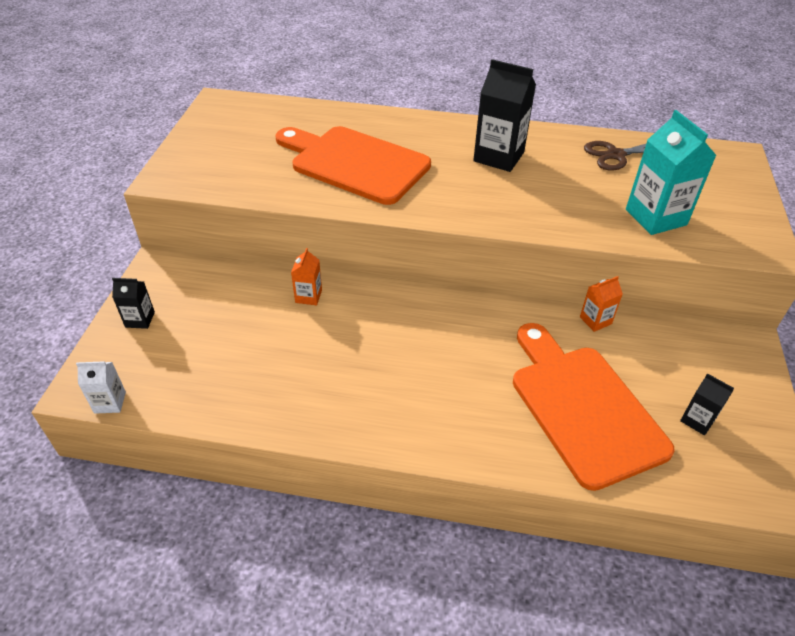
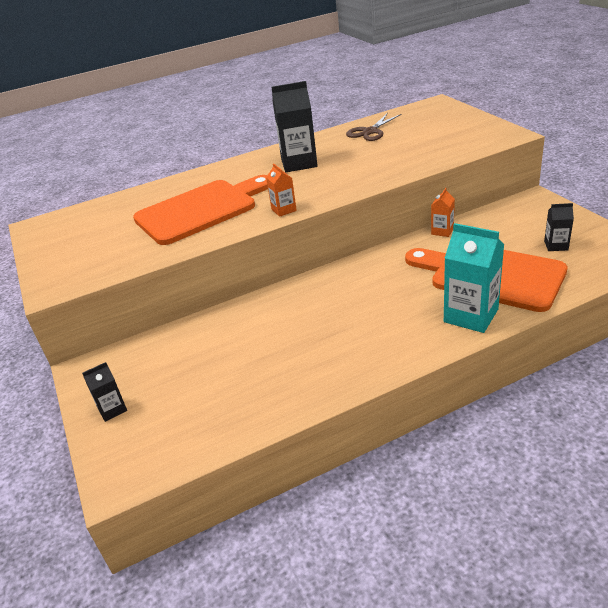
camera: 30 degrees left, 10 degrees down
(110, 402) = (155, 474): white carton -> none
(308, 296) = (237, 320): orange carton -> orange carton (284, 210)
(354, 163) = (201, 210): orange cutting board -> orange cutting board turned 150 degrees clockwise
(655, 217) = (433, 148): turquoise carton -> turquoise carton (471, 315)

